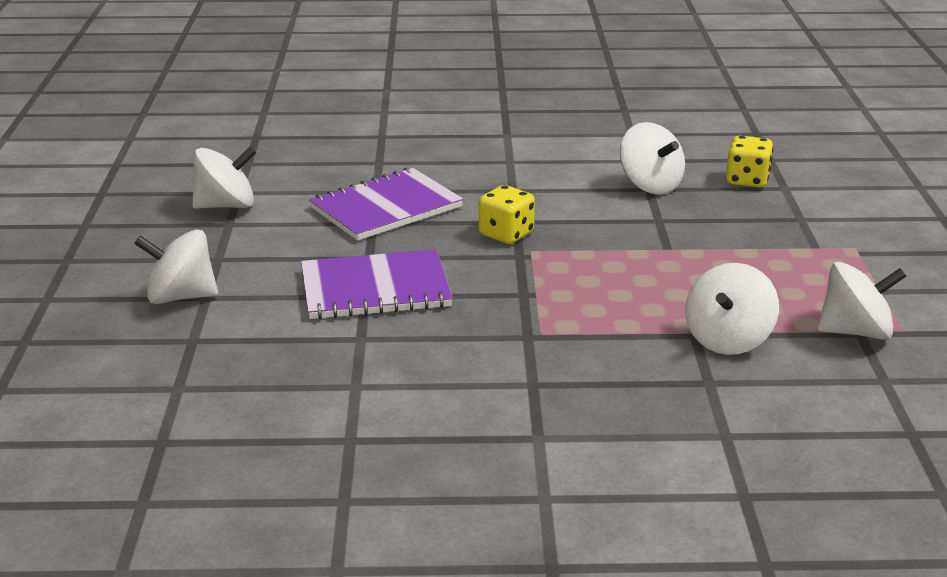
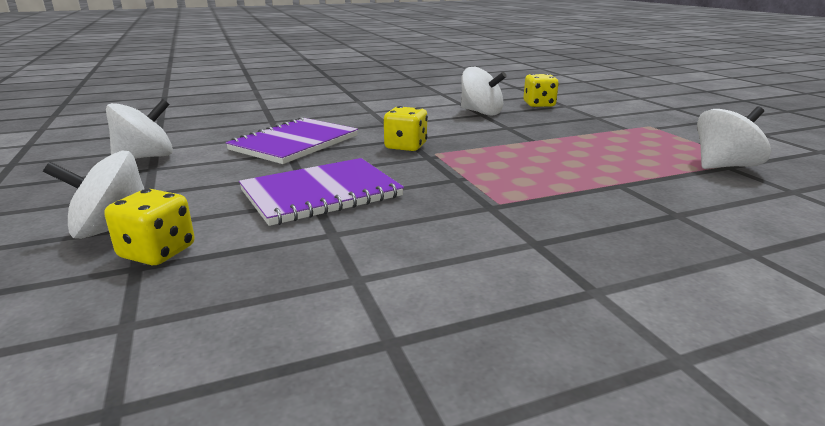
camera: 20 degrees left, 5 degrees down
(212, 329) = (157, 252): none -> yellow dice
(728, 340) = (648, 184): white spinning top -> none

